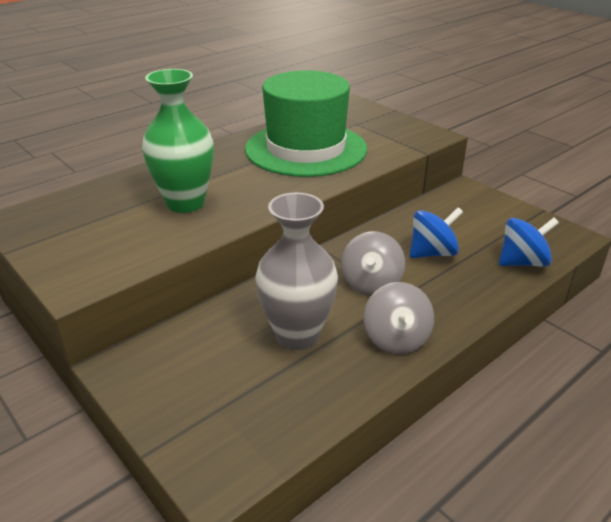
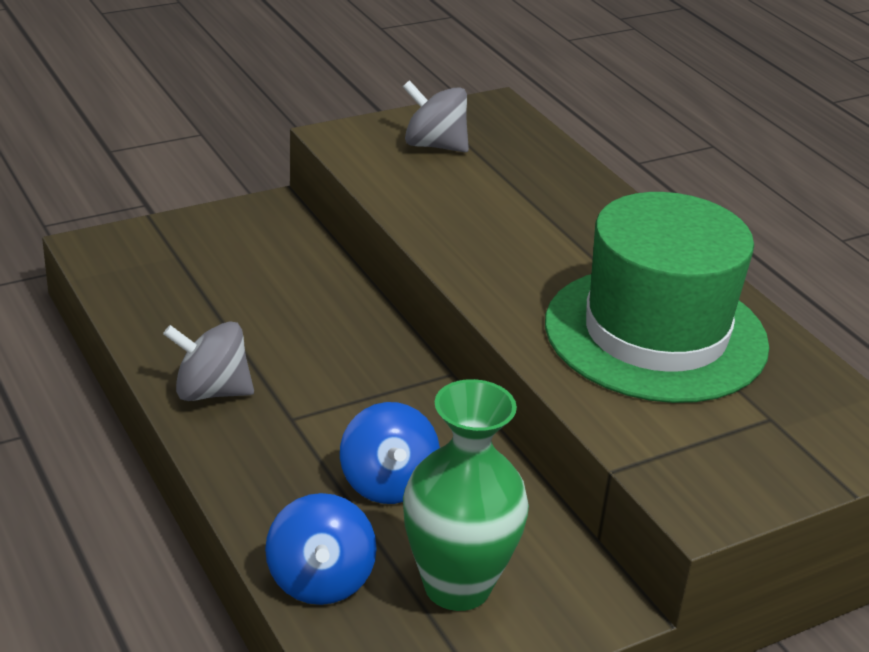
camera: 100 degrees right, 0 degrees up
(185, 203) = (494, 209): green vase -> green vase (457, 586)
(297, 335) = (260, 320): grey vase -> none
(371, 283) = (335, 400): grey spinning top -> grey spinning top (434, 145)

